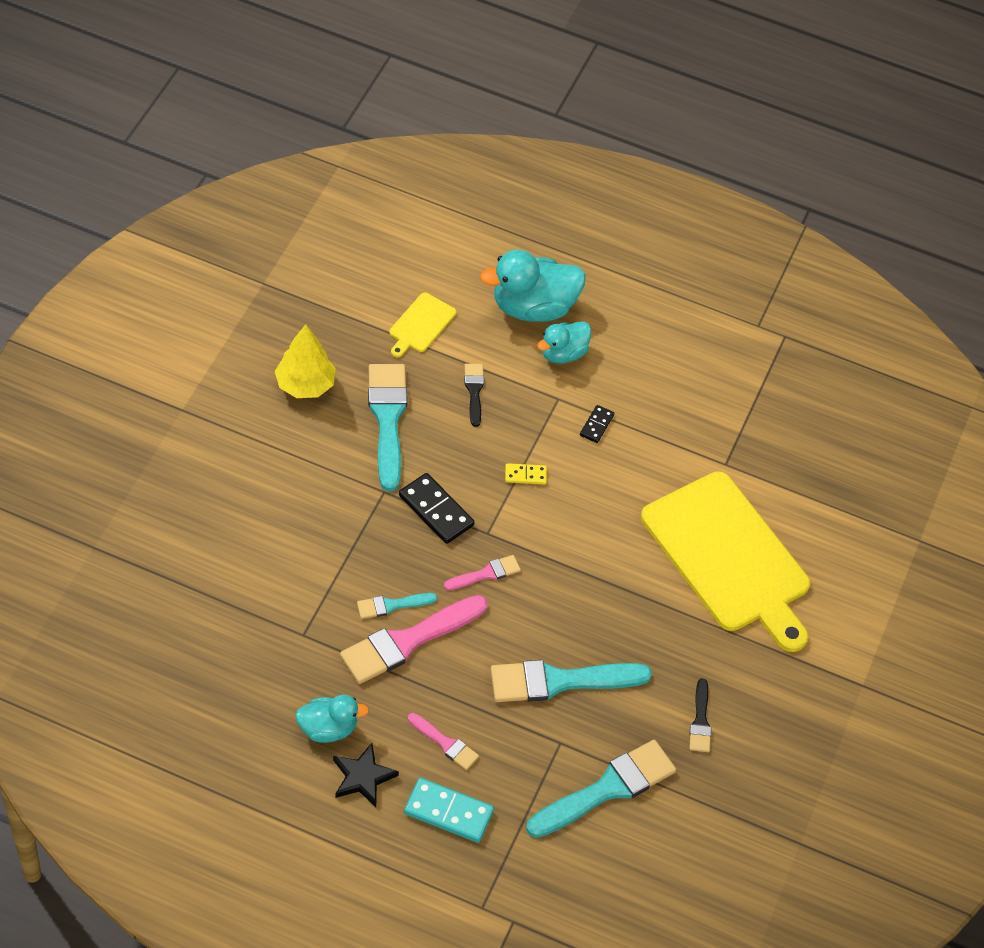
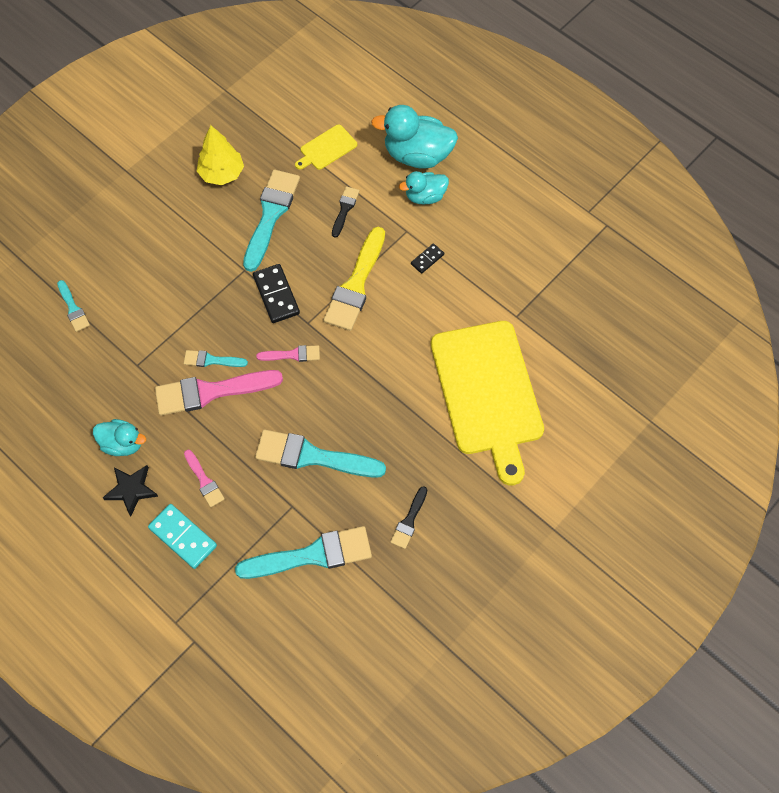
camera: 25 degrees right, 10 degrees up
(193, 589) = (73, 308): none -> turquoise brush
(525, 475) = (356, 285): yellow domino -> yellow brush

